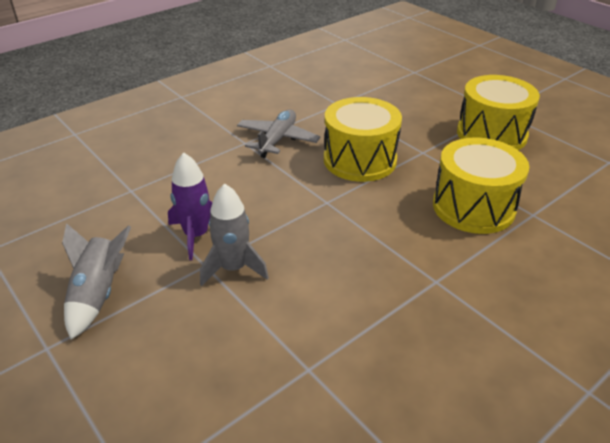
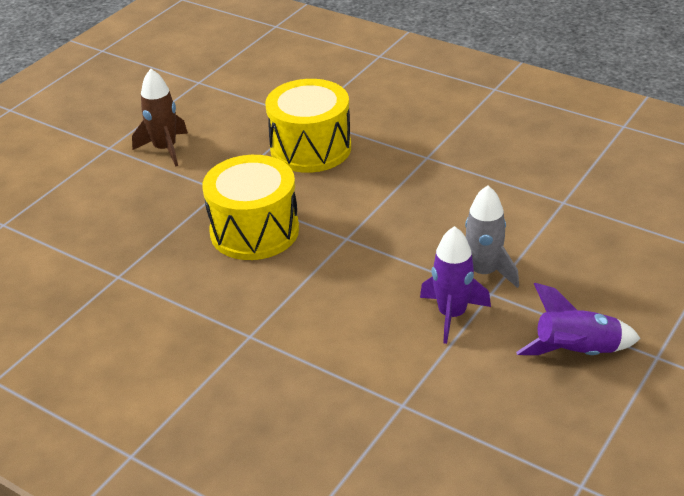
camera: 105 degrees left, 0 degrees up
(98, 295) = (577, 352): grey rocket -> purple rocket
(277, 139) = (232, 307): grey plane -> none
(491, 134) = (165, 149): yellow drum -> brown rocket

